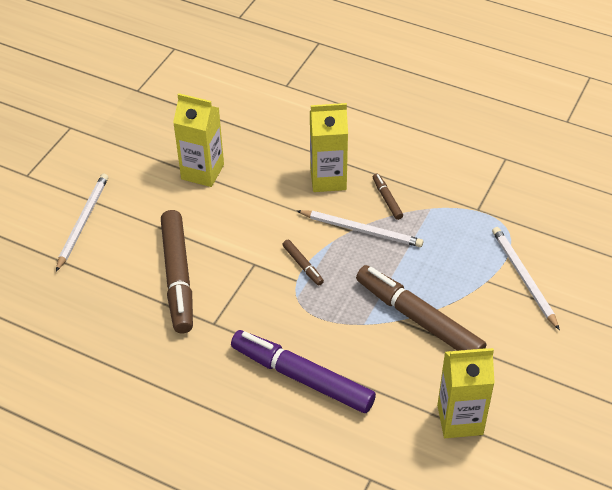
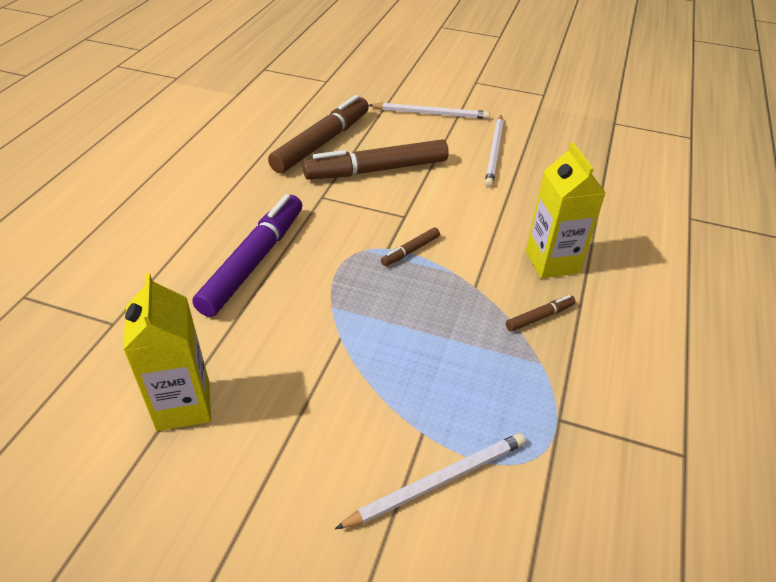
camera: 80 degrees right, 5 degrees down
(202, 172) = (521, 171): yellow carton -> none
(361, 230) = (478, 296): white pencil -> white pencil (494, 152)
(418, 319) = (344, 357): brown marker -> brown marker (322, 143)

